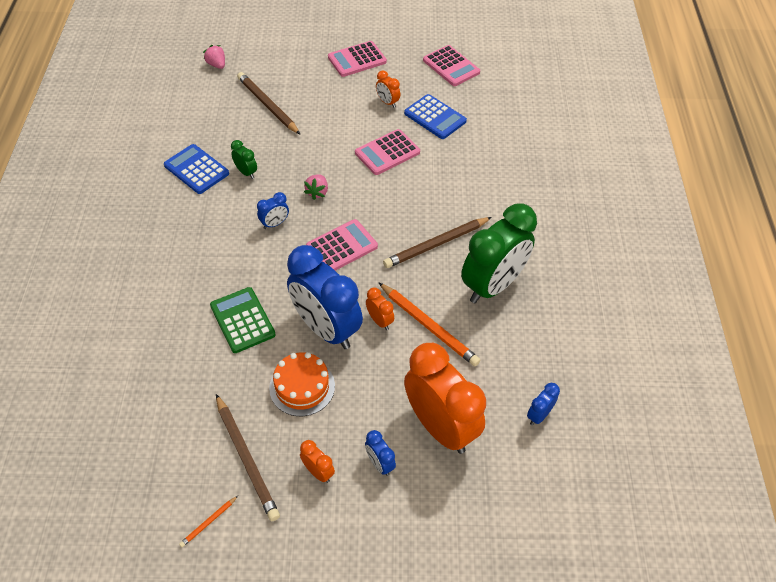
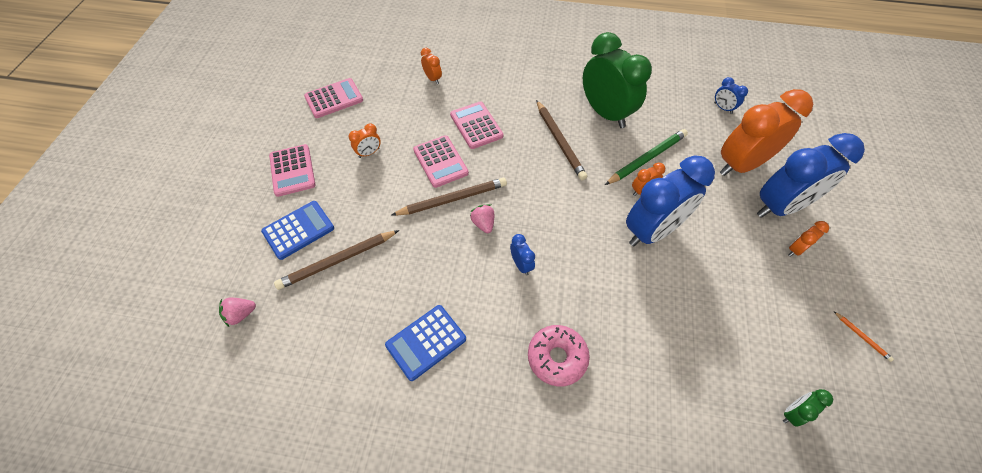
camera: 80 degrees left, 5 degrees up
(183, 255) = (557, 357): none -> pink donut
(242, 320) = (644, 300): green calculator -> none
(246, 172) = (442, 288): green clock -> green clock (792, 413)
(246, 458) = (794, 303): brown pencil -> brown pencil (452, 199)
(302, 386) = (715, 255): orange cake -> none
(317, 192) = (483, 223): pink strawberry -> pink strawberry turned 135 degrees counterclockwise
(342, 247) = (557, 210): pink calculator -> pink calculator (476, 125)
(379, 463) = (780, 207): blue clock -> blue clock, size x2.41
(428, 326) = (647, 158): orange pencil -> green pencil
(435, 117) = (402, 120): blue calculator -> blue calculator (298, 230)
(502, 131) = (433, 78): none -> orange clock

